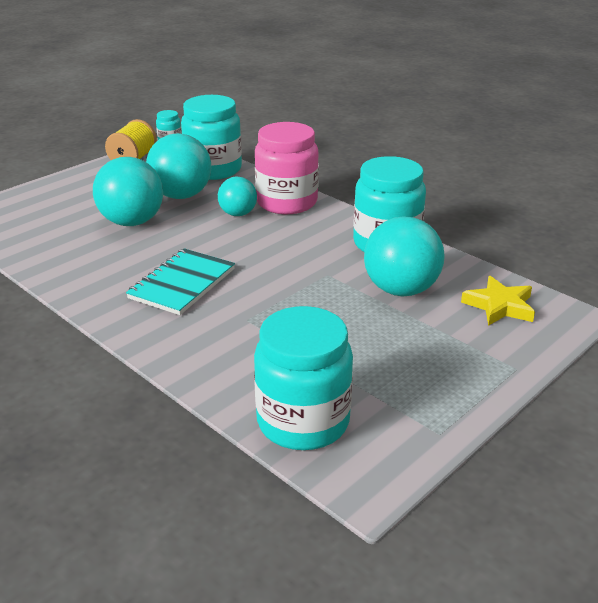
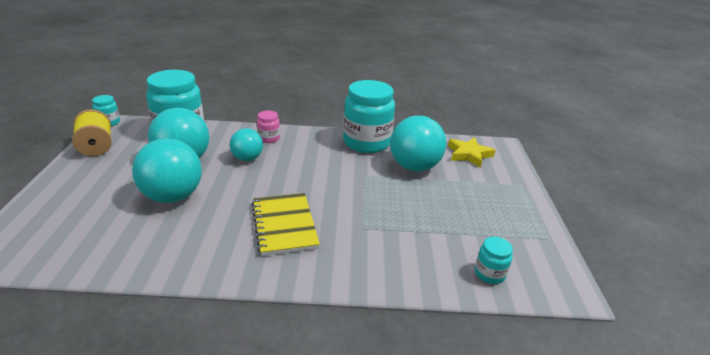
camera: 45 degrees left, 0 degrees up
(182, 284) = (284, 225): turquoise notebook -> yellow notebook
(287, 202) = (269, 138): pink jar -> pink jar, size x0.45
(303, 421) = (489, 274): turquoise jar -> turquoise jar, size x0.45

